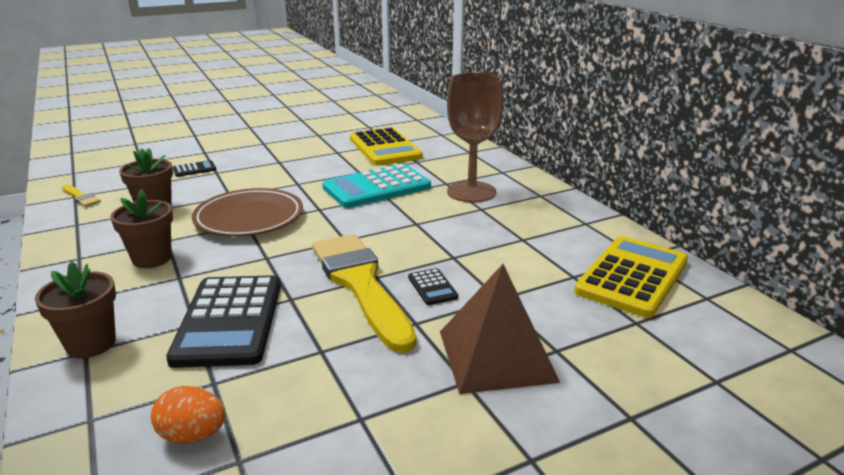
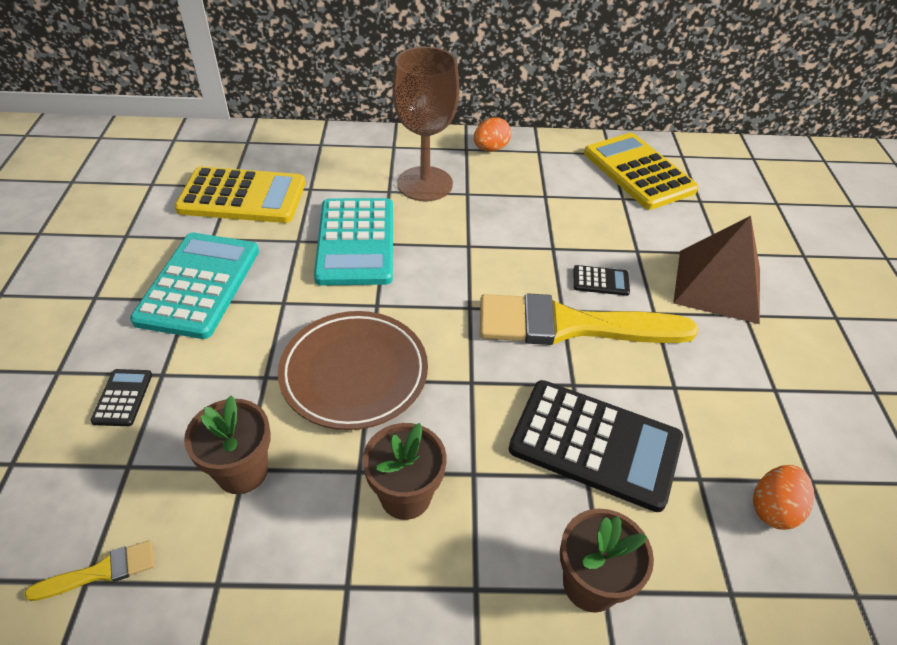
camera: 65 degrees left, 20 degrees up
(293, 160) = (199, 285): none -> turquoise calculator
(556, 204) = (490, 149): none -> orange egg

